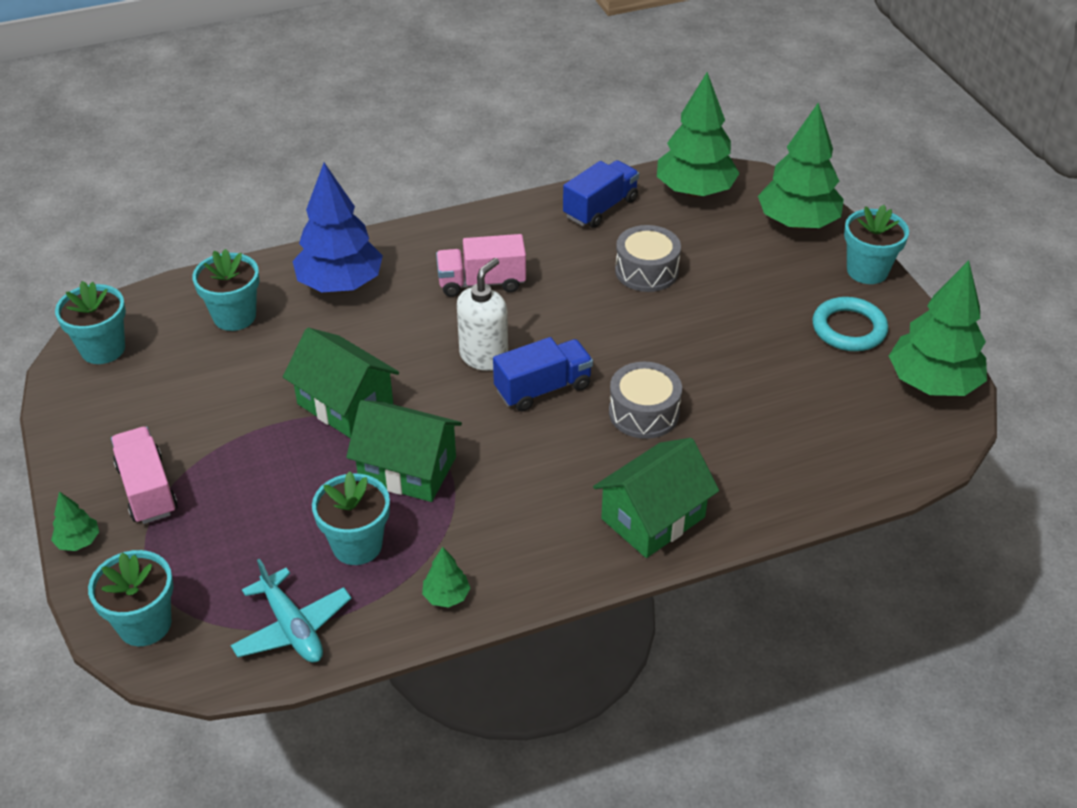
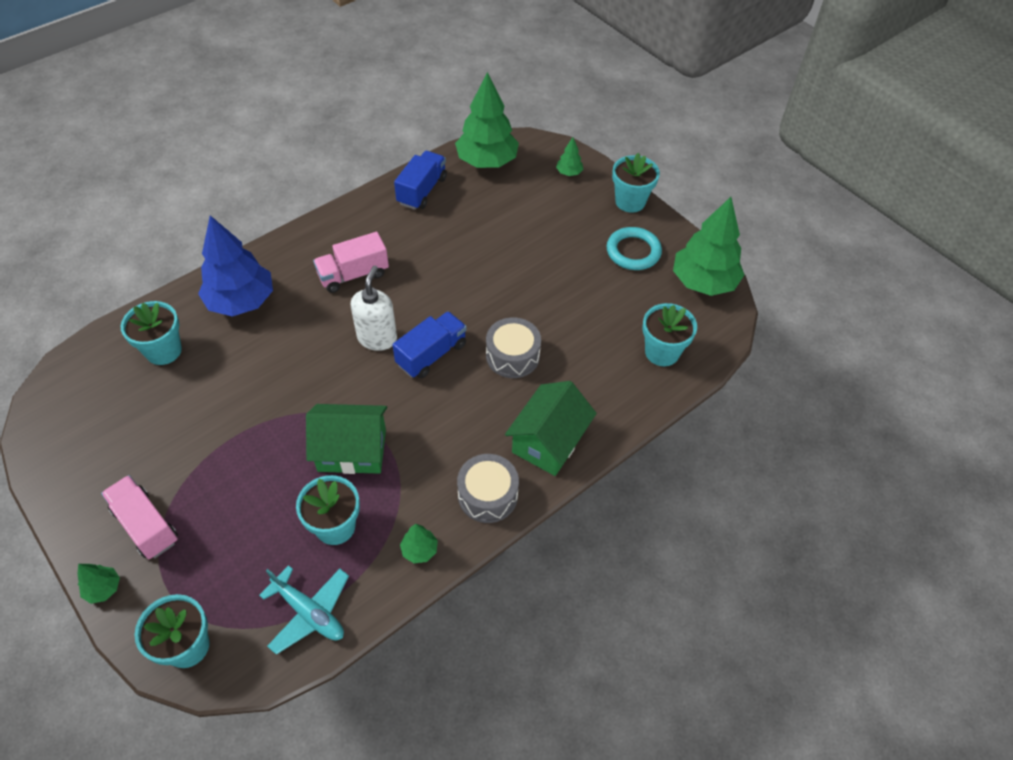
camera: 20 degrees left, 10 degrees up
(103, 349) = (60, 407): turquoise flower pot -> turquoise flower pot (662, 352)
(345, 404) = (282, 406): green house -> none
(646, 271) = (474, 236): grey drum -> grey drum (487, 495)
(797, 223) = (569, 173): green tree -> green tree, size x0.43

